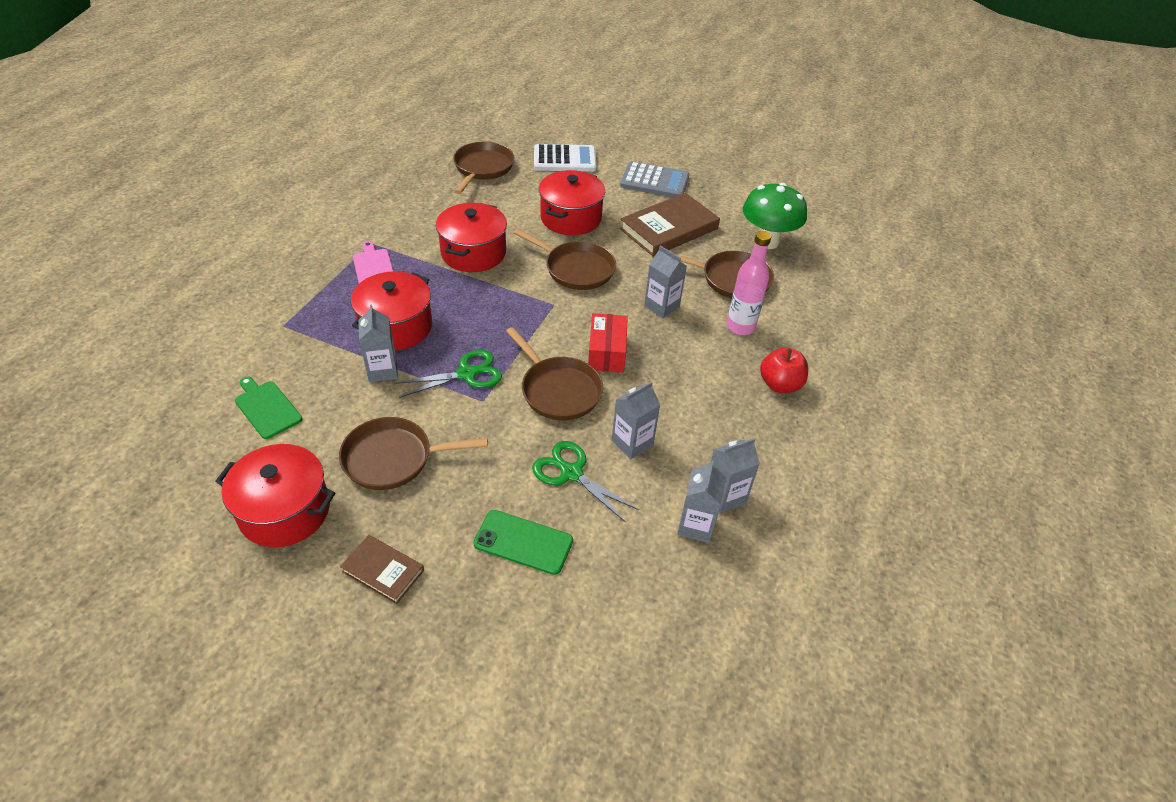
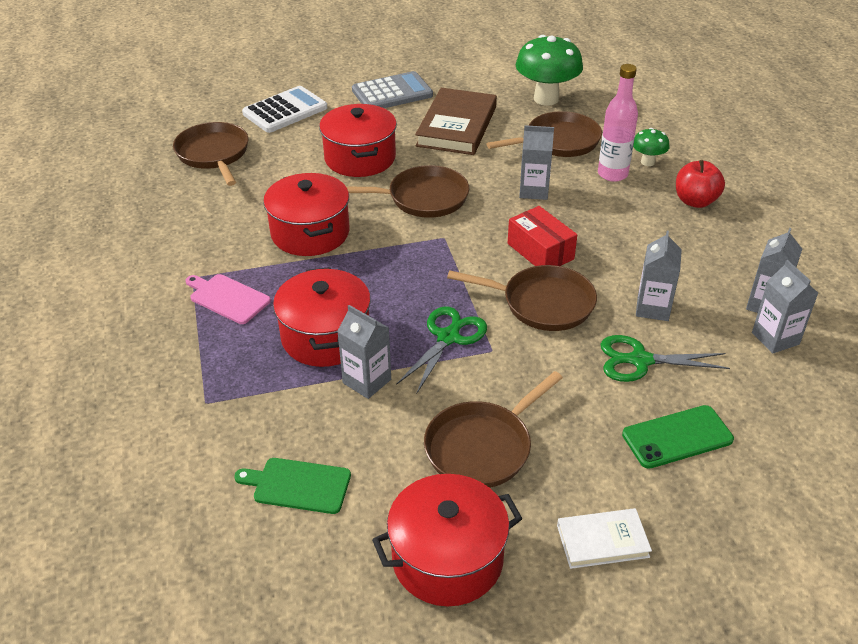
camera: 35 degrees left, 5 degrees down
(383, 571) = (602, 541): brown book -> white book
(782, 333) = (647, 162): none -> green mushroom

